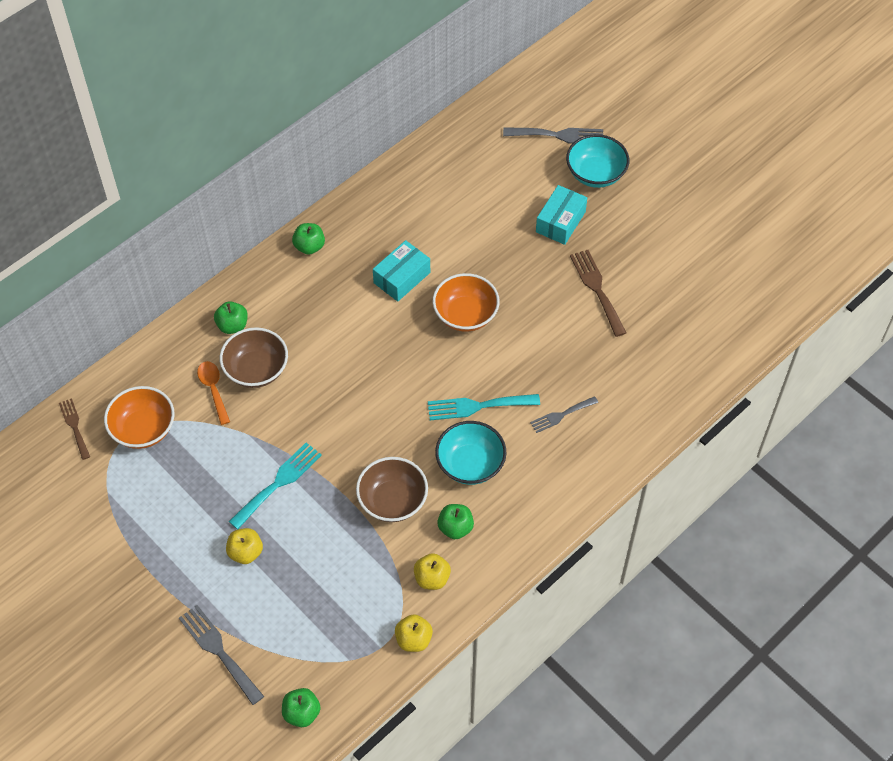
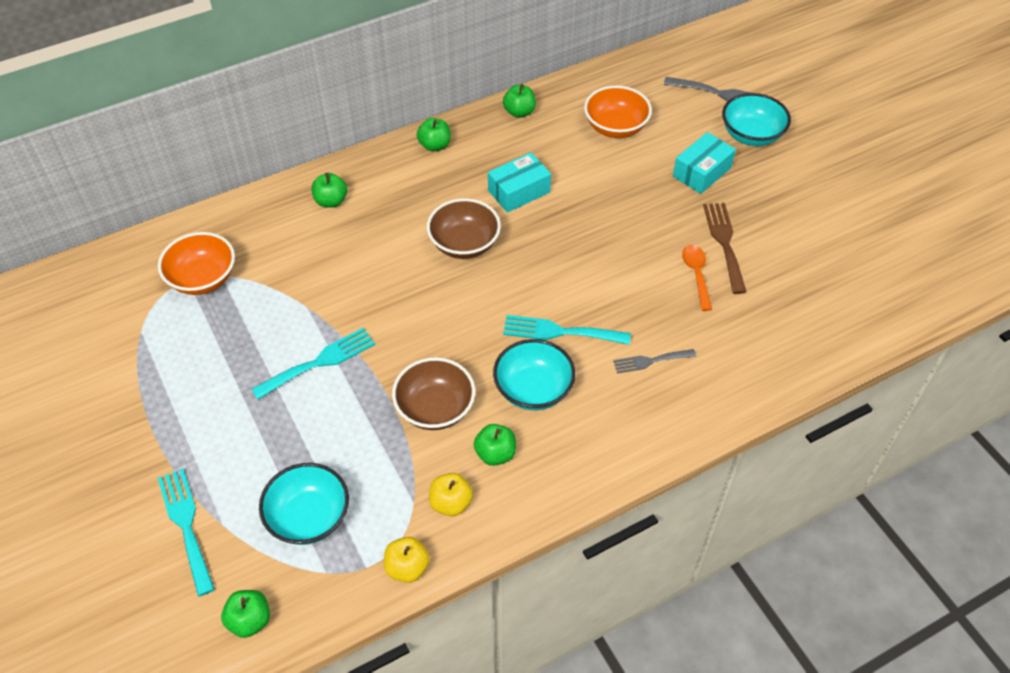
camera: 15 degrees right, 5 degrees down
(74, 426) = (136, 261): brown fork -> none
(213, 389) = (288, 256): orange spoon -> orange spoon (696, 274)
(218, 651) = (186, 525): grey fork -> turquoise fork
(246, 552) = (257, 426): yellow apple -> none
(256, 369) = (339, 247): brown bowl -> brown bowl (464, 244)
(319, 619) = (309, 517): none -> turquoise bowl
(377, 194) = (519, 112): none -> green apple
(465, 315) = (574, 239): orange bowl -> orange bowl (615, 127)

